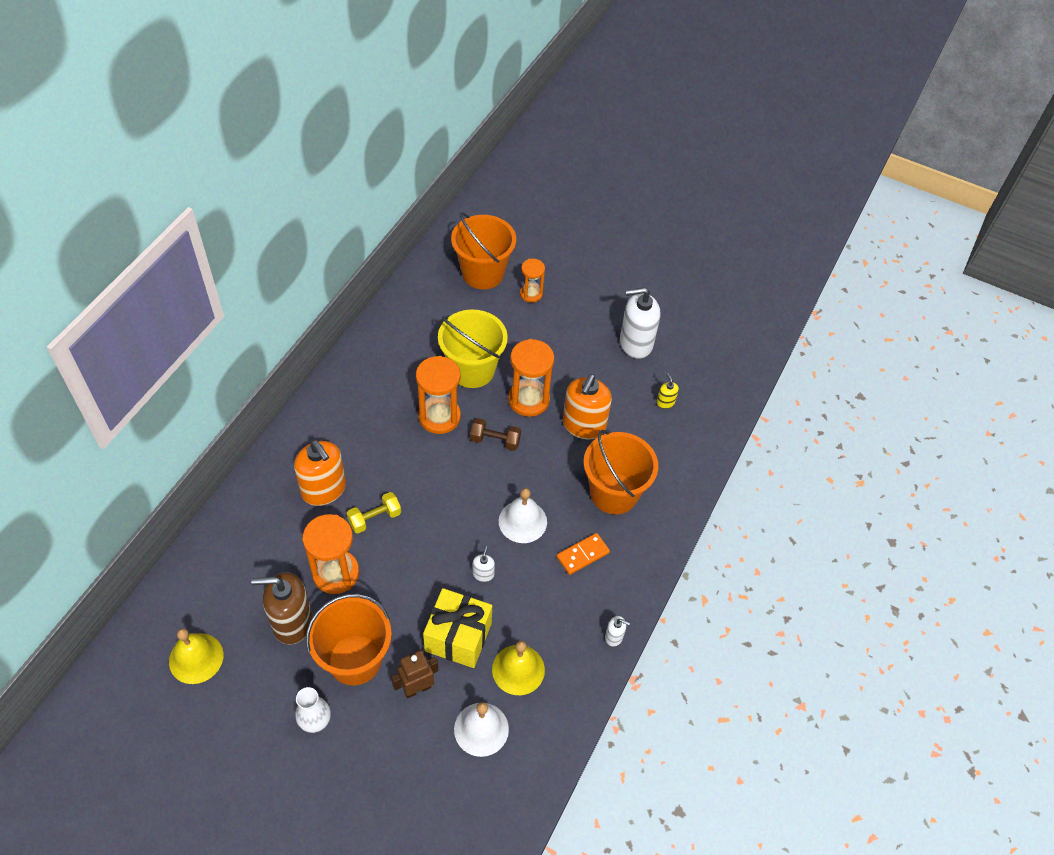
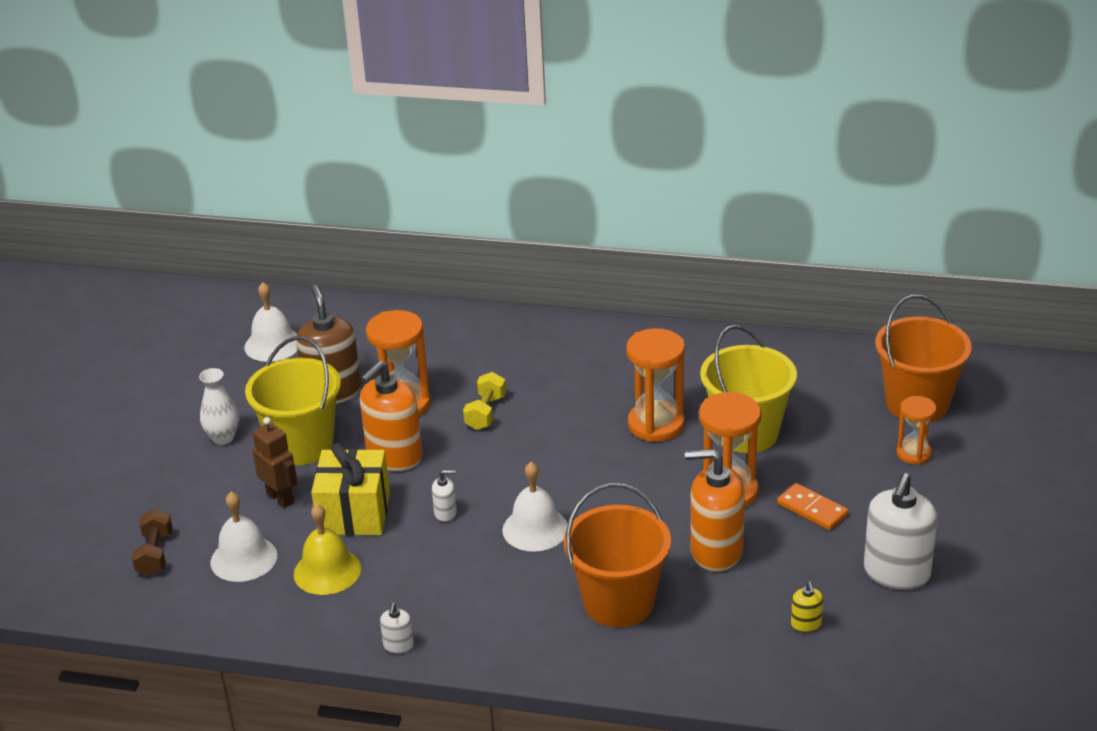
camera: 80 degrees right, 20 degrees down
(196, 658) = (273, 344): yellow bell -> white bell
(324, 489) = (507, 367): orange soap dispenser -> orange soap dispenser (394, 456)
(355, 659) = (302, 445): orange bucket -> yellow bucket
(375, 518) = (485, 413): yellow dumbbell -> yellow dumbbell turned 60 degrees clockwise
(495, 441) = (645, 478): brown dumbbell -> brown dumbbell (155, 554)
(582, 555) = (508, 592): orange domino -> orange domino (812, 509)
(635, 343) = (896, 573): white soap dispenser -> white soap dispenser turned 135 degrees counterclockwise
(665, 402) = (806, 625): yellow soap dispenser -> yellow soap dispenser turned 120 degrees clockwise

